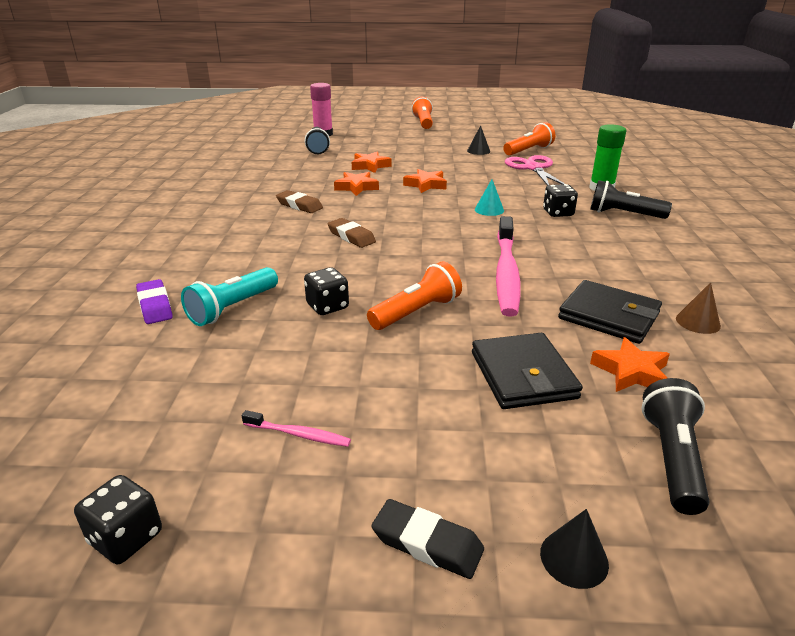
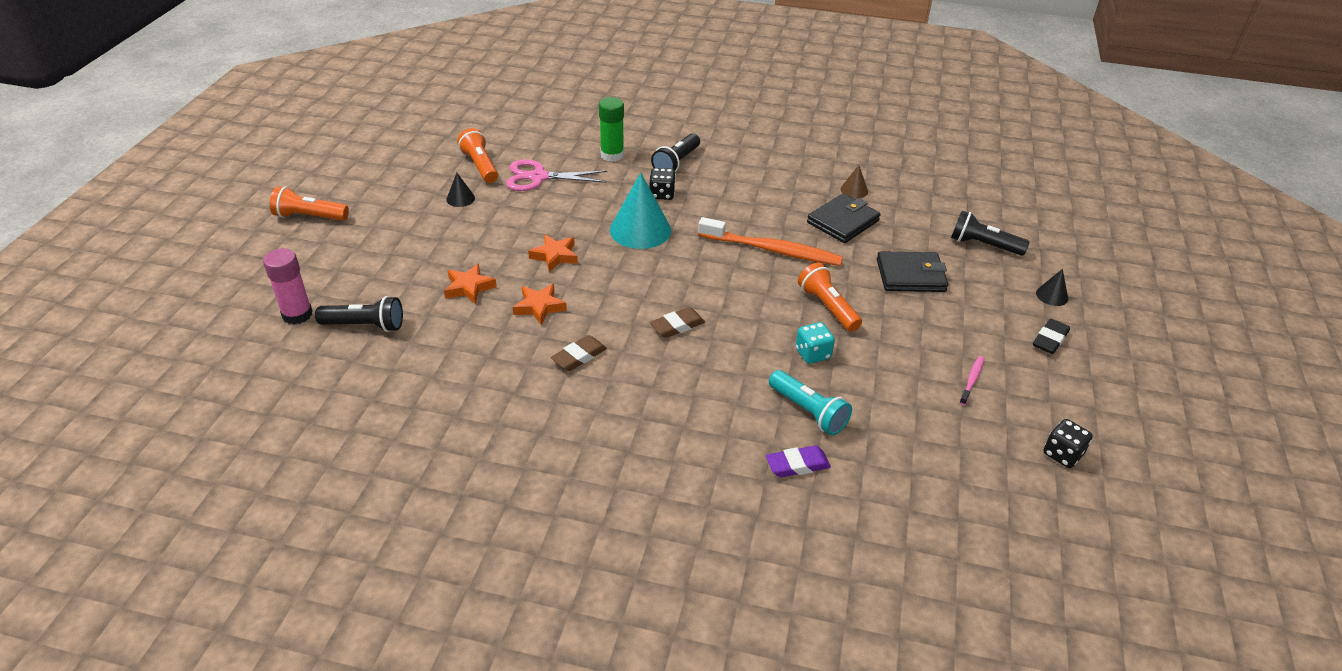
camera: 80 degrees left, 10 degrees up
(327, 306) = (812, 354): black dice -> turquoise dice
(489, 210) = (640, 230): turquoise cone -> turquoise cone, size x2.10
(506, 273) = (772, 250): pink toothbrush -> orange toothbrush
(631, 372) = (908, 233): orange star -> none

